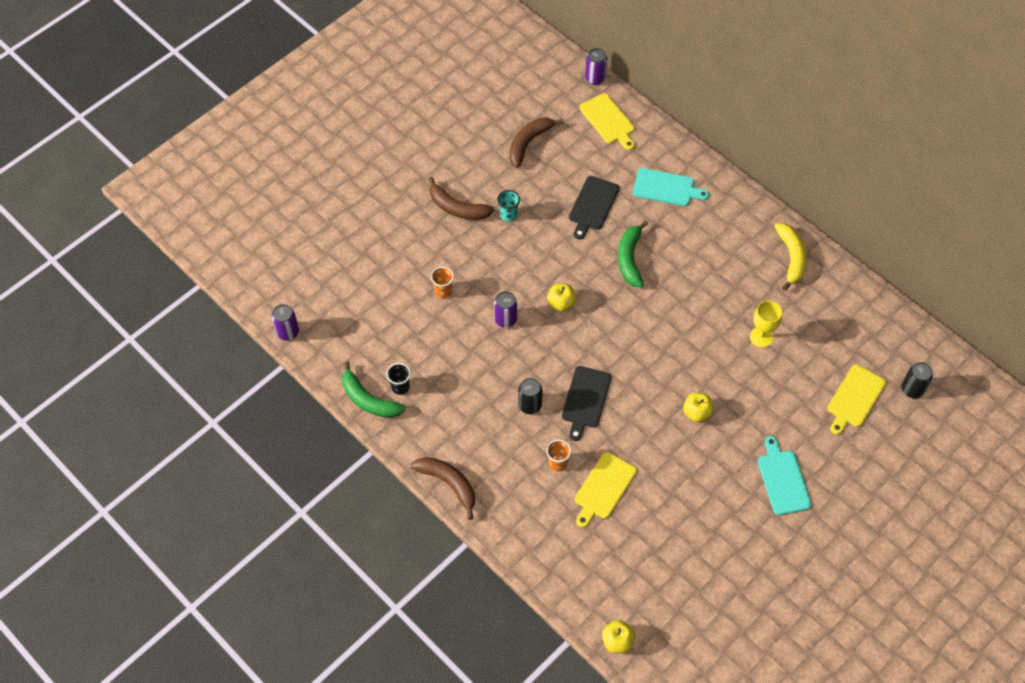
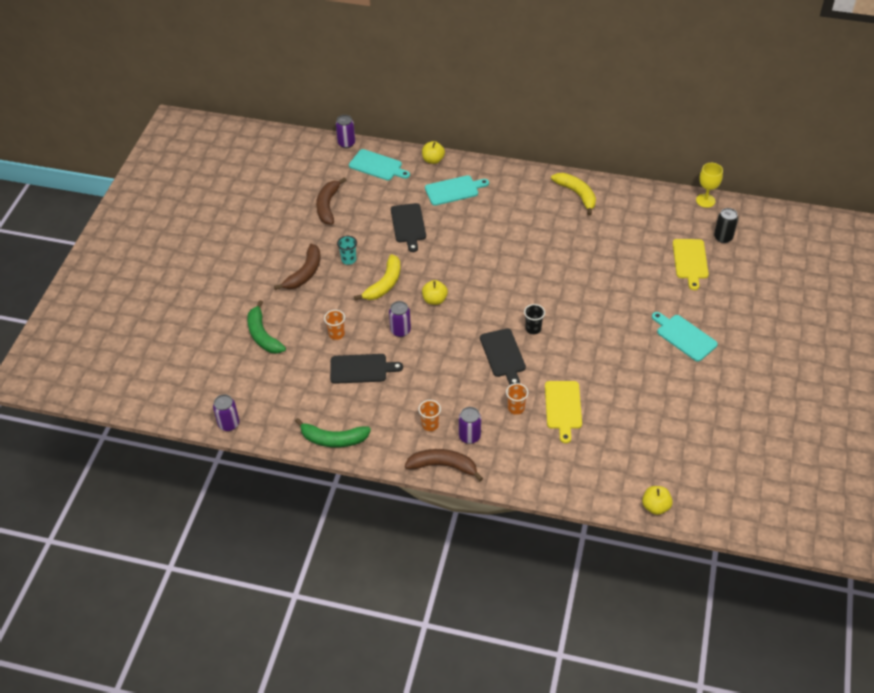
camera: 30 degrees left, 10 degrees down
(400, 387) = (352, 417): black cup -> black cup (533, 329)
(442, 340) = (361, 369): none -> black cutting board
(457, 208) = (305, 273): brown banana -> brown banana turned 60 degrees counterclockwise
(465, 435) = (430, 425): none -> orange cup
(493, 467) = (469, 436): none -> purple can
(525, 260) = (384, 284): none -> yellow banana
(530, 405) = (464, 379): black can -> none
(608, 120) = (377, 166): yellow cutting board -> turquoise cutting board
(630, 259) = (463, 247): green banana -> green banana (263, 335)
(697, 413) = (590, 323): yellow apple -> yellow apple (433, 160)
(761, 337) = (596, 253): yellow goblet -> yellow goblet (705, 200)

